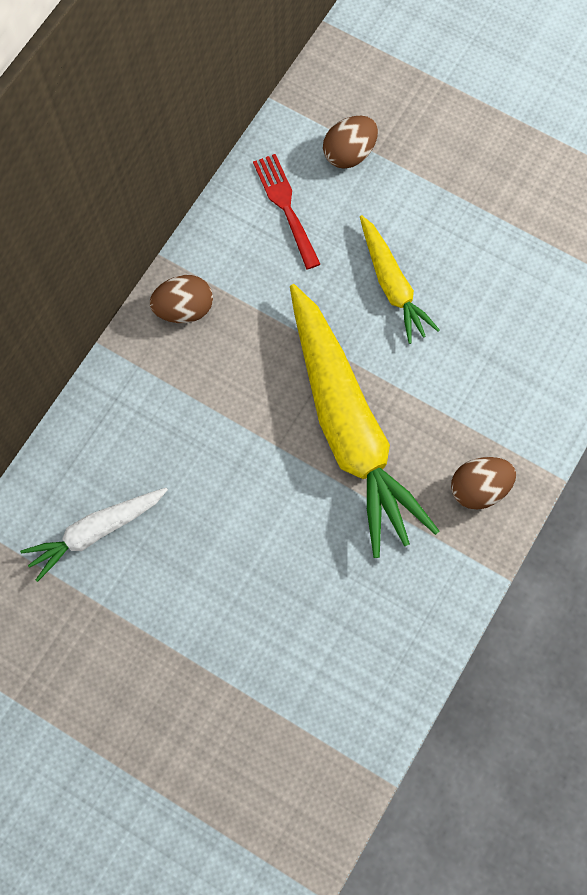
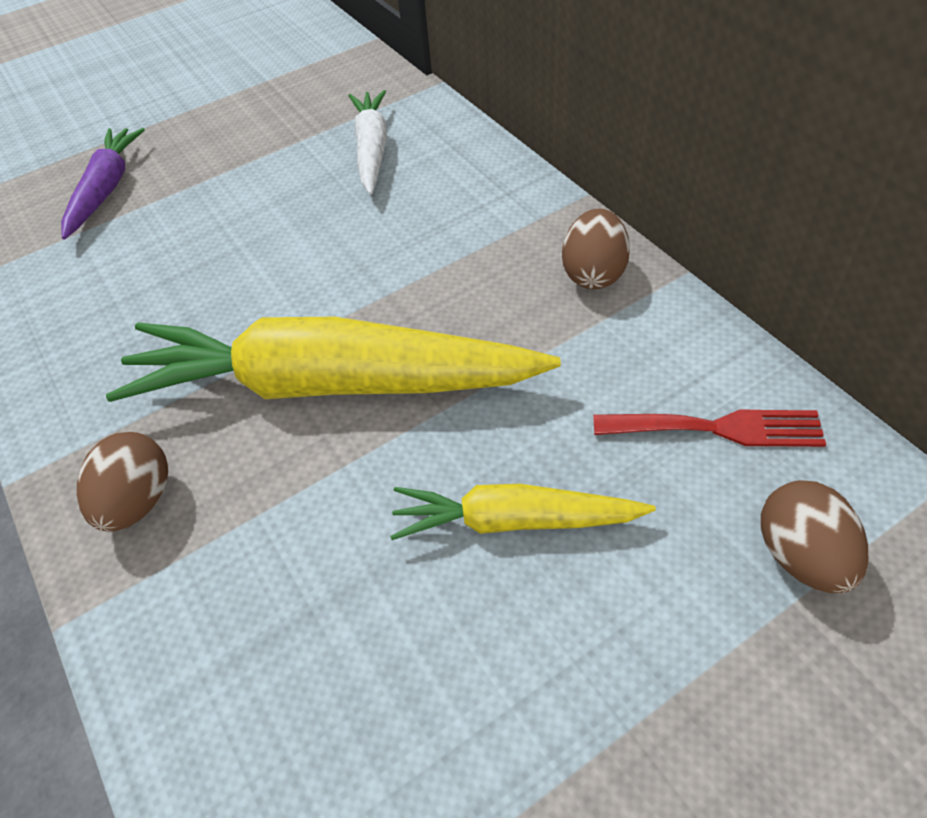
camera: 120 degrees right, 20 degrees down
(229, 737) = (106, 189): none -> purple carrot

